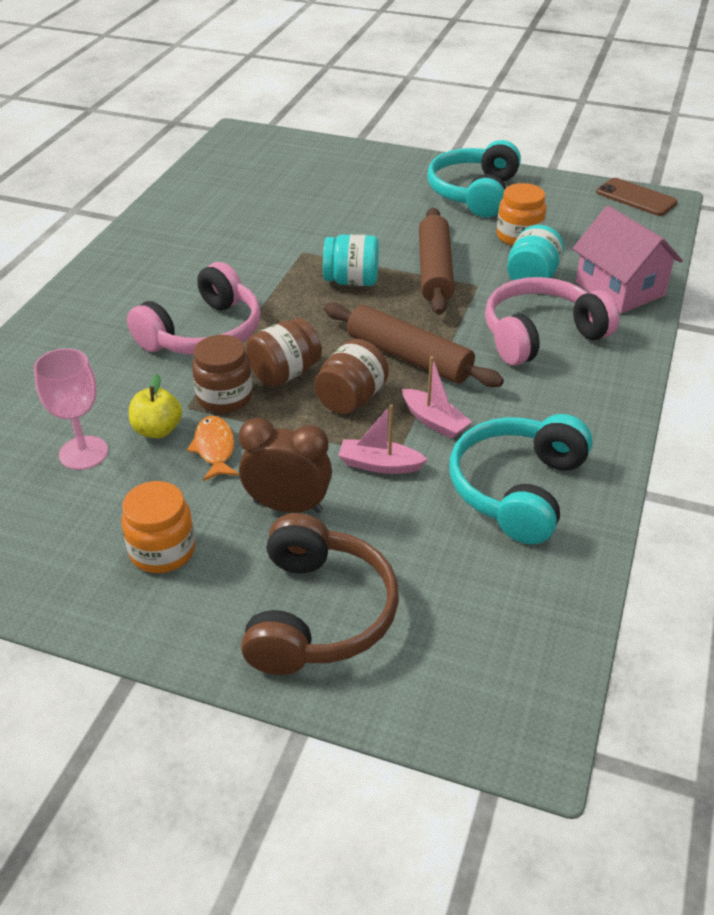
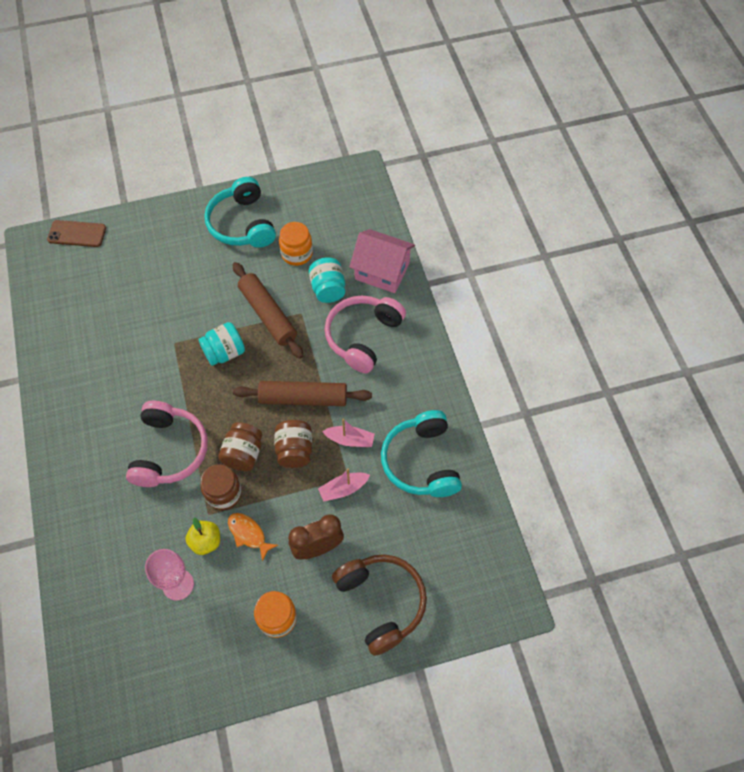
camera: 35 degrees left, 20 degrees up
(636, 197) = (343, 176): brown phone -> brown phone (77, 234)

